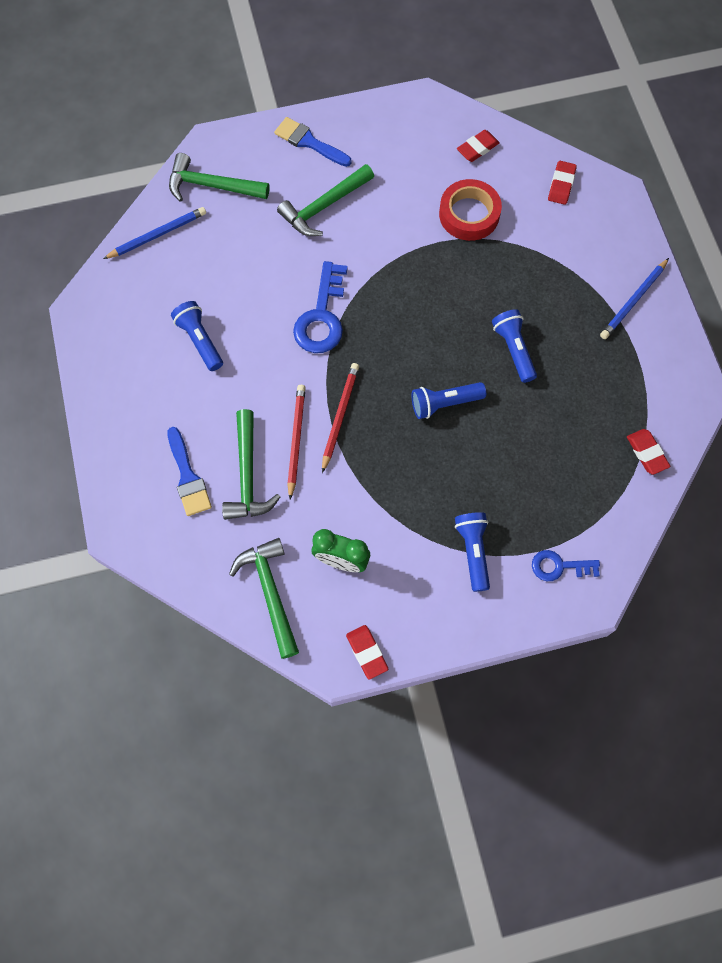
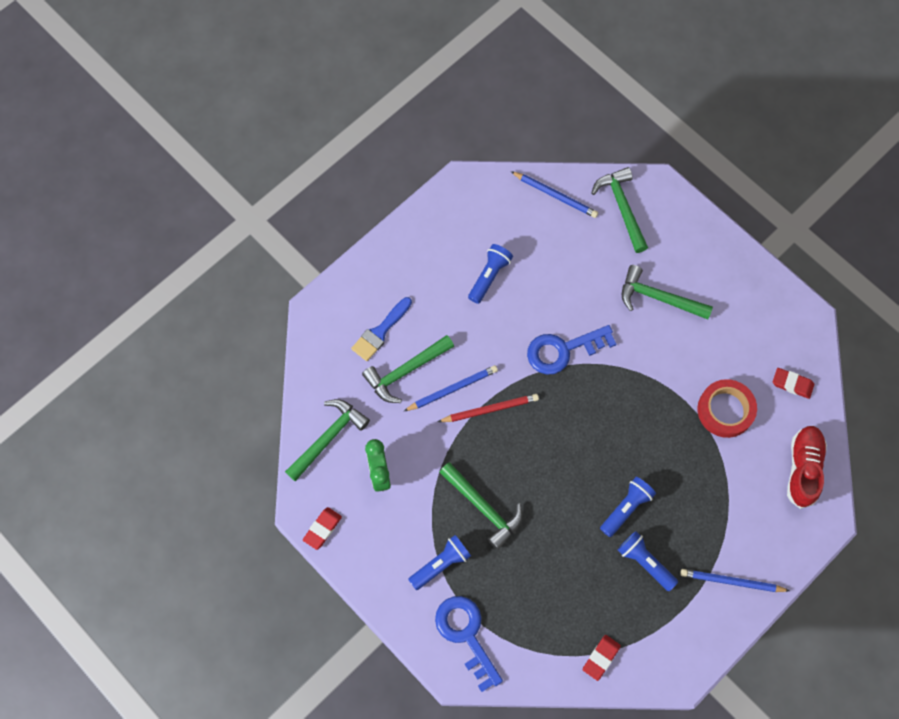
camera: 60 degrees right, 0 degrees up
(296, 440) = (452, 389): red pencil -> blue pencil
(309, 142) = (708, 254): blue brush -> none
(437, 478) = (483, 507): none -> green hammer
(444, 403) = (547, 480): blue flashlight -> blue flashlight (645, 562)
(559, 566) = (466, 635): blue key -> blue key, size x1.66
(561, 185) = (803, 468): red eraser -> red shoe

